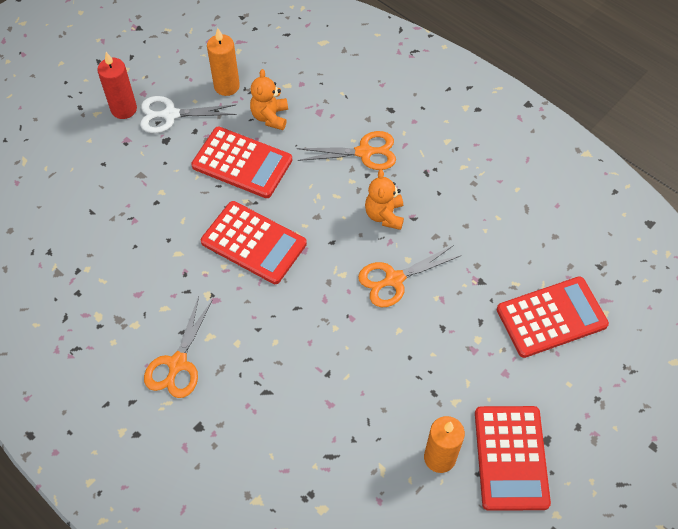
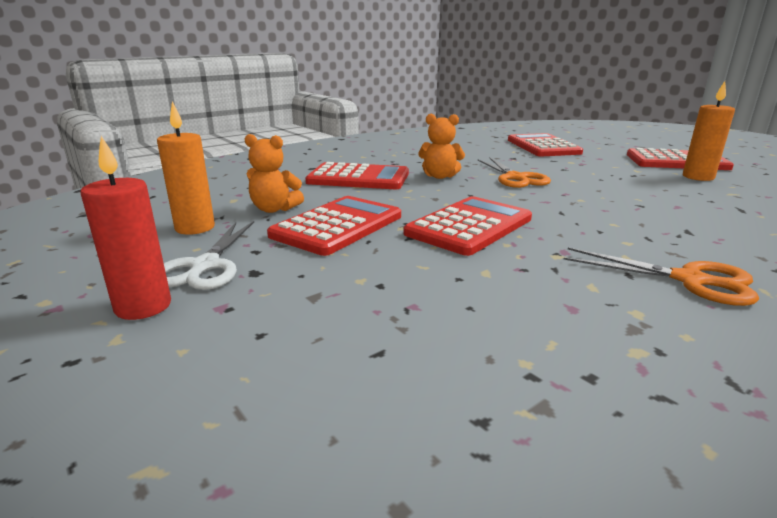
camera: 80 degrees left, 35 degrees down
(364, 152) = (358, 178): orange scissors -> red calculator

